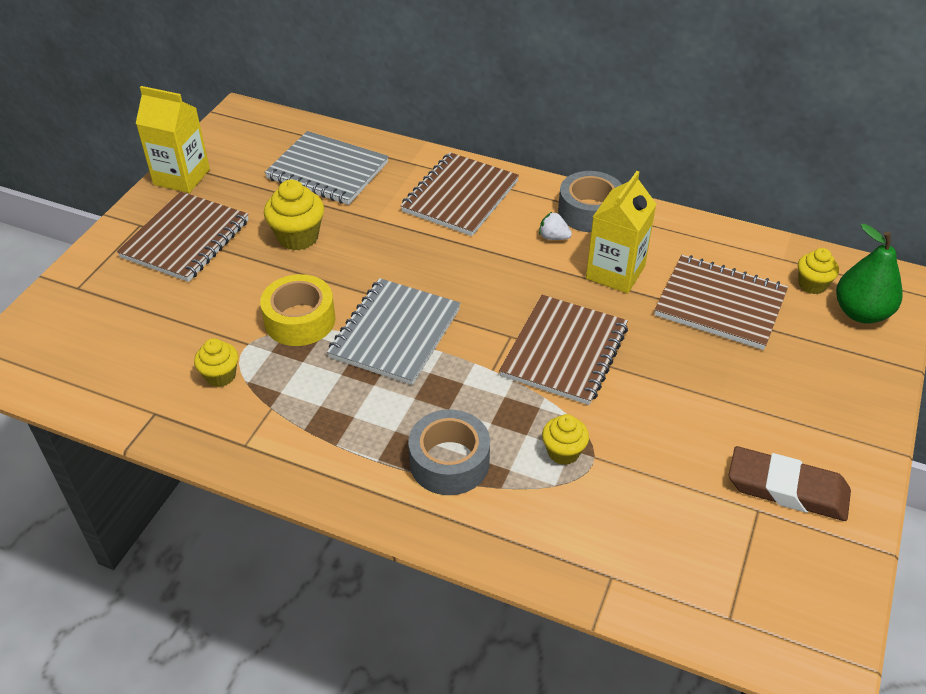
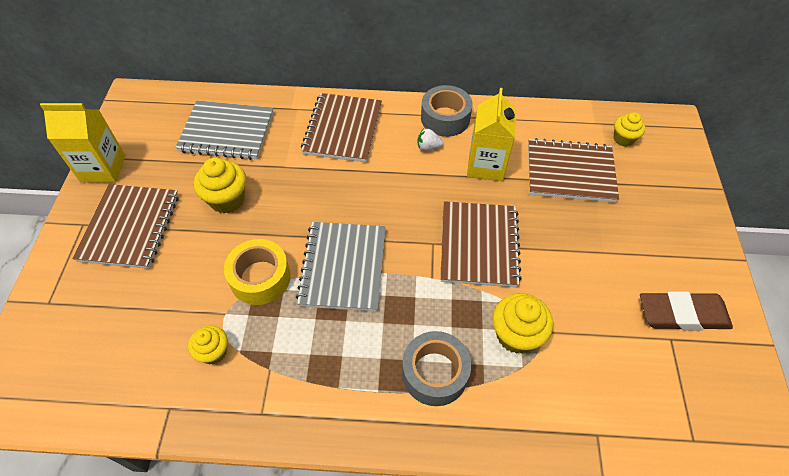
camera: 20 degrees left, 10 degrees up
(563, 452) = (516, 335): yellow cupcake -> yellow cupcake, size x1.56
(861, 313) = (664, 153): green pear -> none

